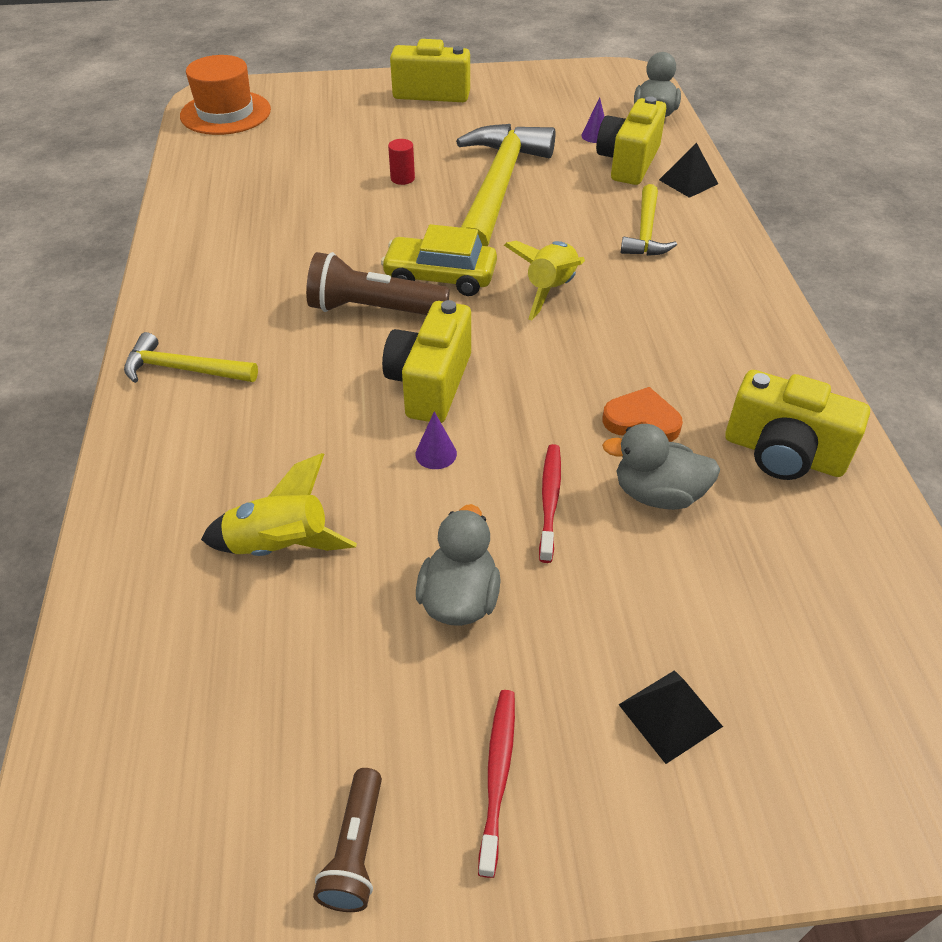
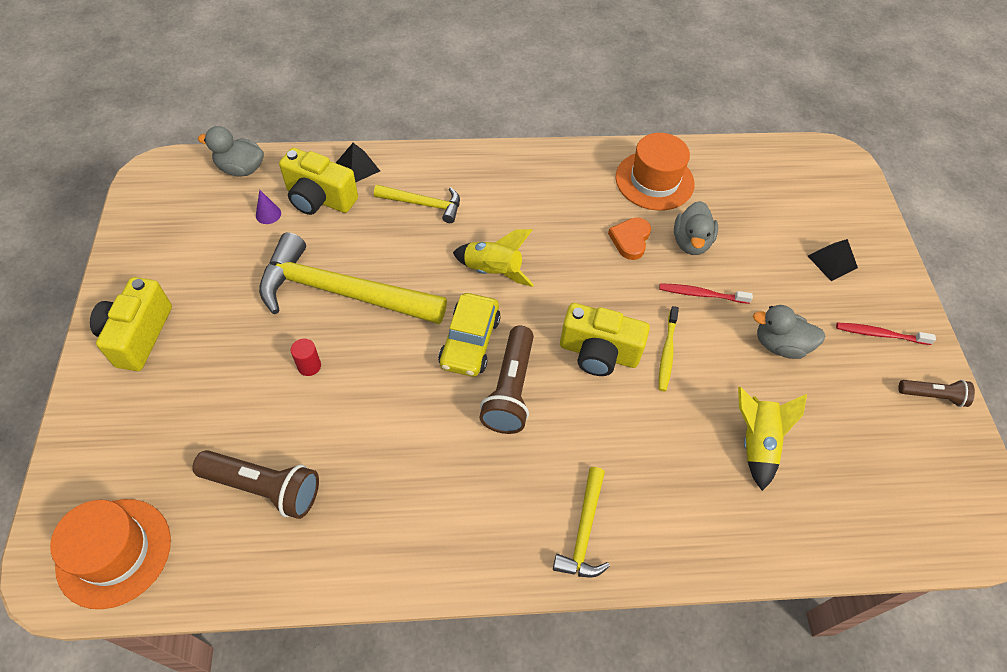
camera: 90 degrees left, 10 degrees up
(271, 169) = (264, 487): none -> brown flashlight
(436, 454) = (667, 352): purple cone -> yellow toothbrush
(783, 454) = (654, 181): yellow camera -> orange hat

